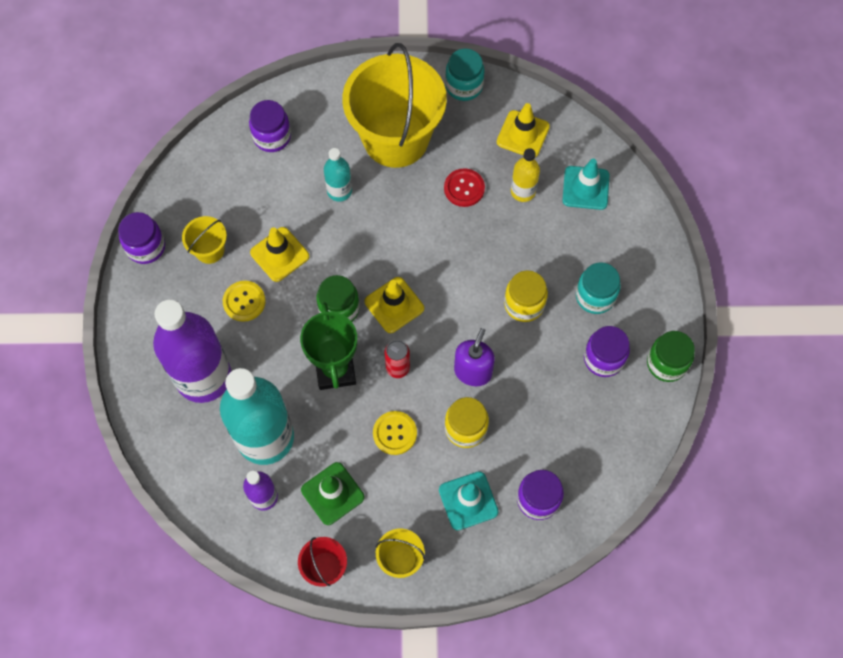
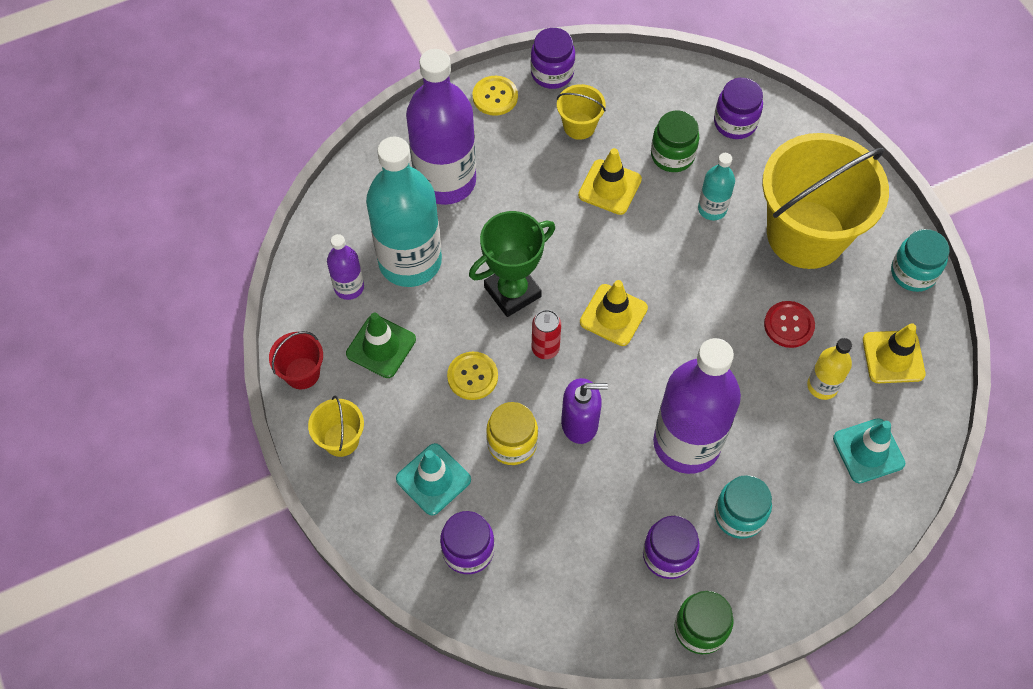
camera: 65 degrees right, 5 degrees down
(244, 301) = (542, 179): yellow button -> yellow button (495, 97)
(339, 309) = (580, 266): green jar -> green jar (672, 155)
(524, 304) = (686, 443): yellow jar -> purple bottle

